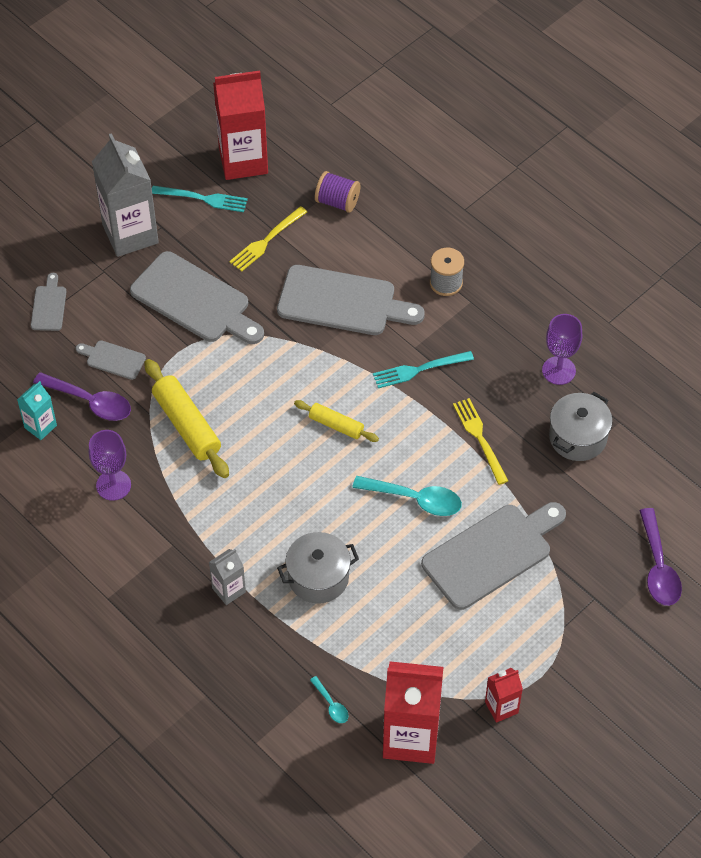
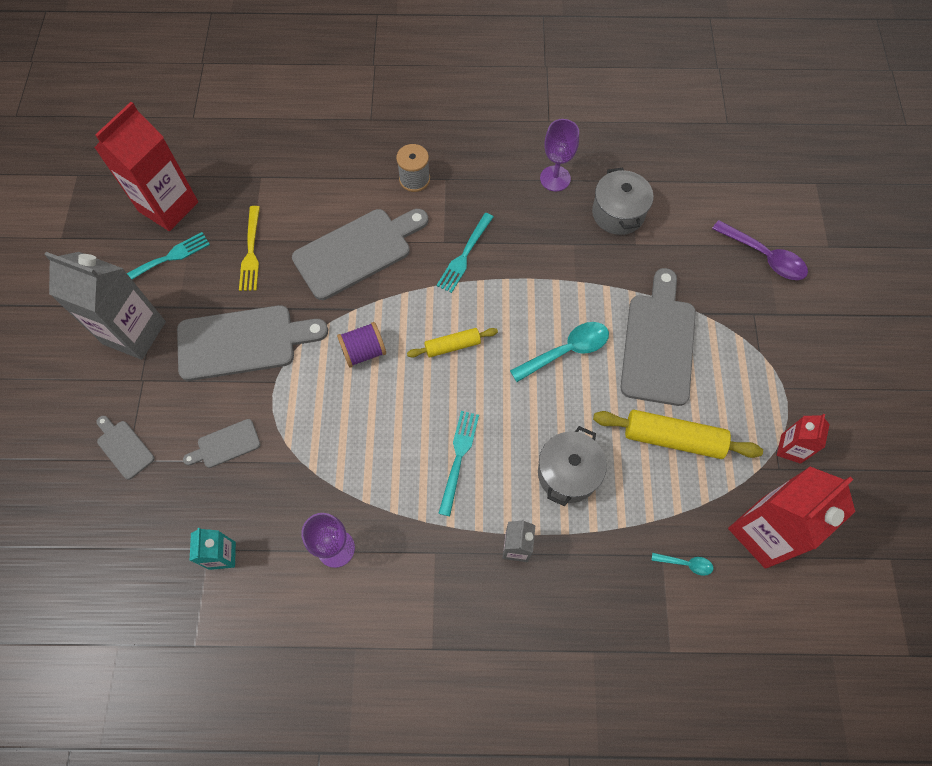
camera: 45 degrees left, 10 degrees up
(90, 402) = (243, 496): purple spoon -> none
(187, 425) = (342, 445): yellow rolling pin -> yellow rolling pin (673, 438)
(255, 501) = (458, 457): none -> turquoise fork
(337, 202) = (274, 182): purple spool -> purple spool (363, 351)
(479, 438) = (558, 268): yellow fork -> none

